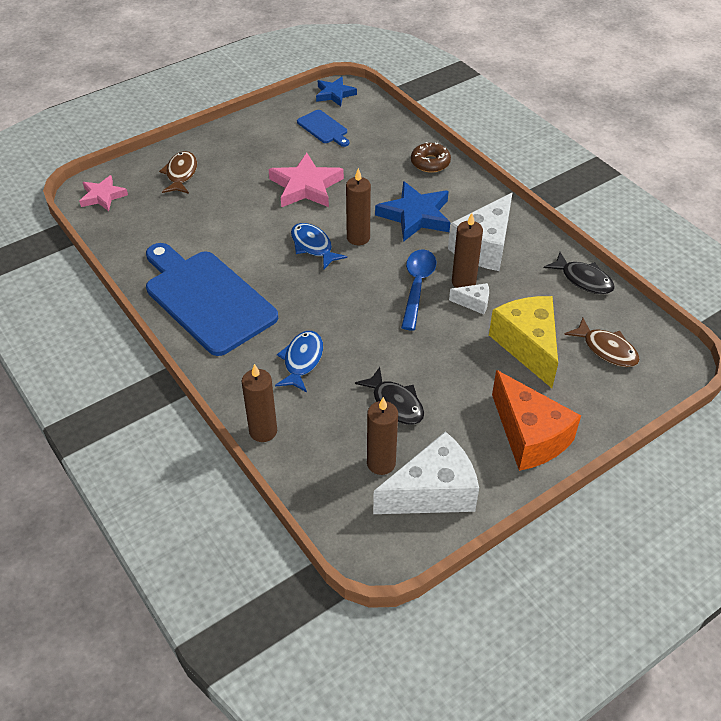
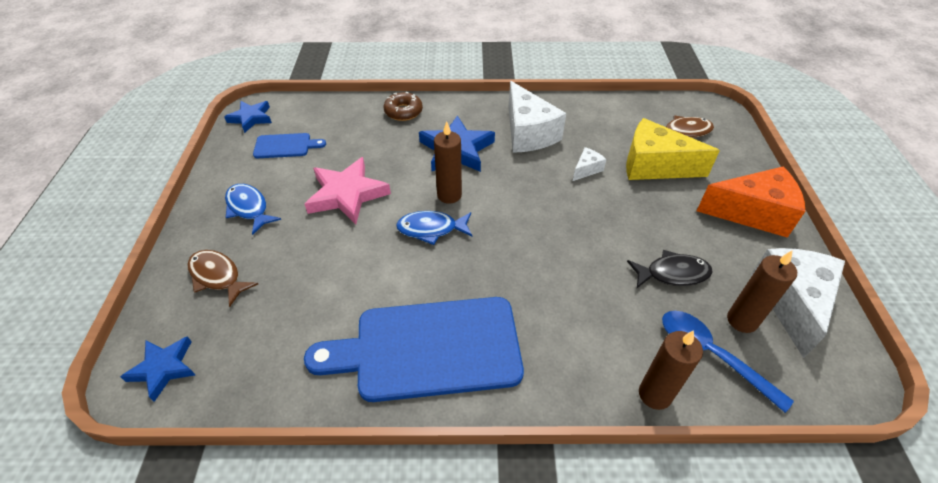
camera: 55 degrees left, 0 degrees up
(103, 196) = (163, 368): pink star -> blue star
(302, 360) = (576, 313): blue fish -> blue fish (249, 208)
(417, 286) = (541, 190): blue spoon -> blue spoon (712, 355)
(463, 282) = (558, 163): brown candle -> none
(583, 279) = (605, 106): black fish -> none

